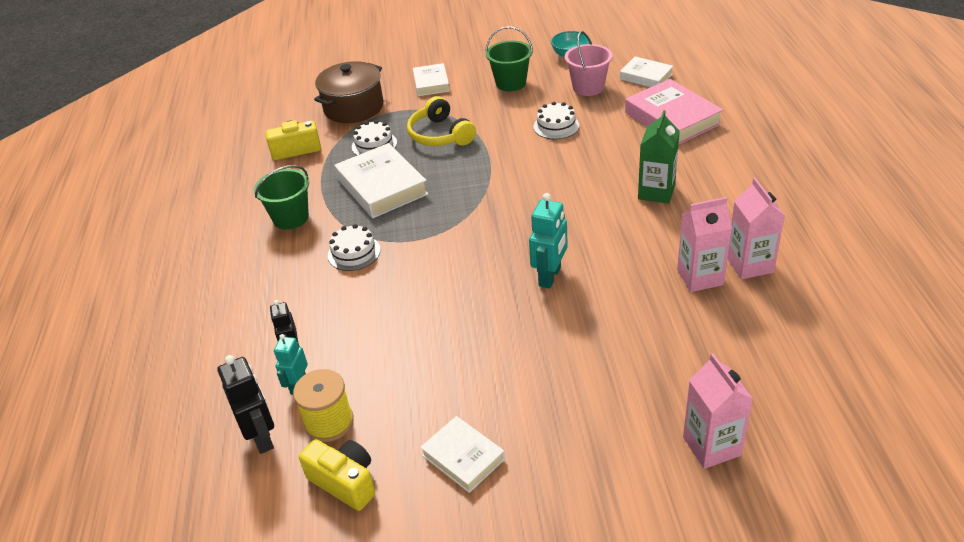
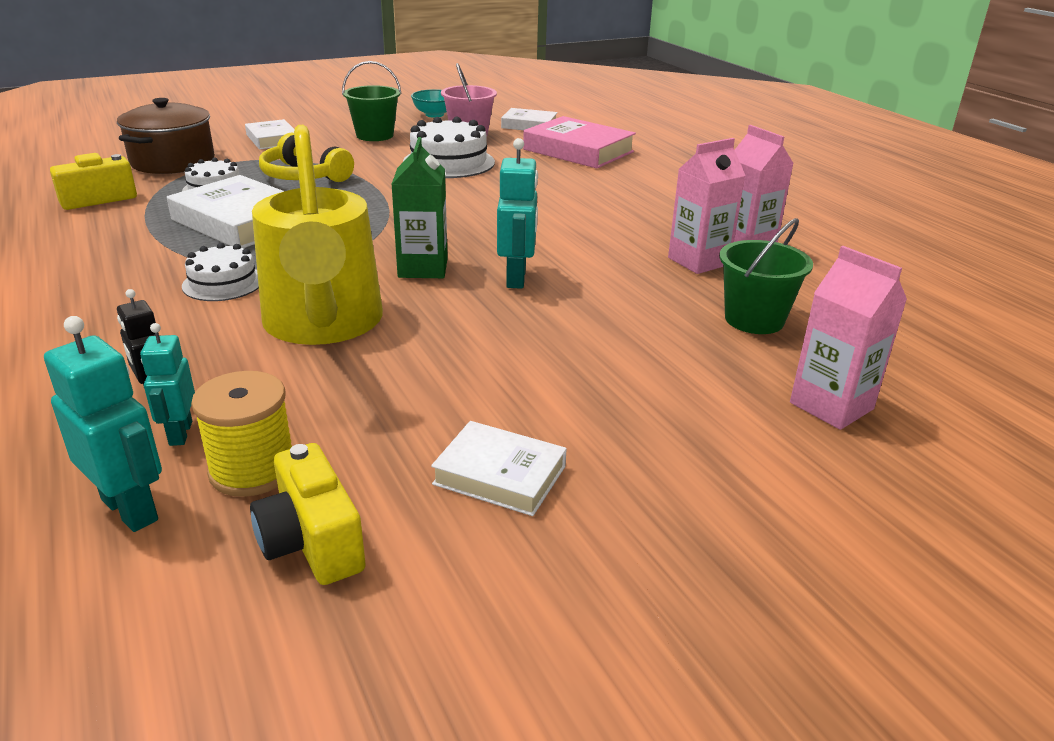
camera: 25 degrees left, 10 degrees down
(262, 437) = (130, 509): black robot -> turquoise robot
(291, 218) = (109, 259): green bucket -> green bucket (754, 319)
(345, 482) = (312, 542): yellow camera -> yellow camera turned 135 degrees counterclockwise
(404, 305) = (323, 325): none -> yellow watering can
(556, 126) = (449, 162): white cake -> white cake, size x1.64
(656, 192) = (599, 202): green carton -> green carton (423, 268)

